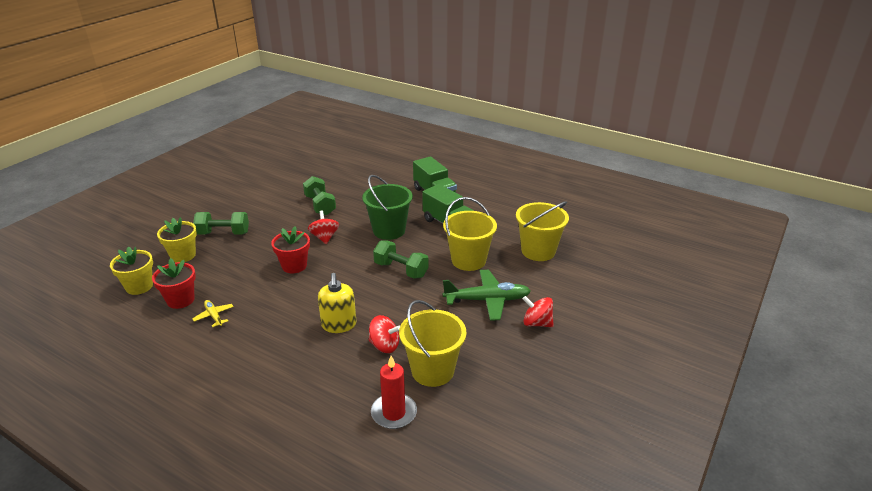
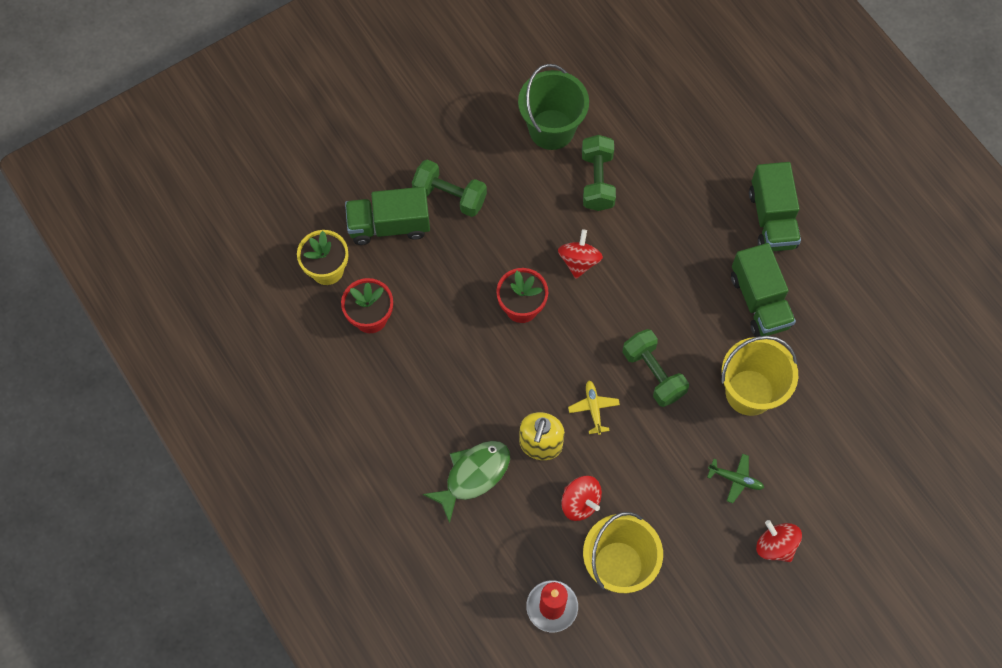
camera: 25 degrees right, 35 degrees up
(183, 255) = (389, 225): yellow flower pot -> green truck
(214, 316) = (403, 365): yellow plane -> yellow plane (593, 408)
(293, 357) = (473, 475): none -> green fish
(389, 230) = (670, 281): green bucket -> green bucket (551, 129)
(487, 300) = (735, 479): green plane -> green plane, size x0.50
(538, 251) = (853, 413): yellow bucket -> none

